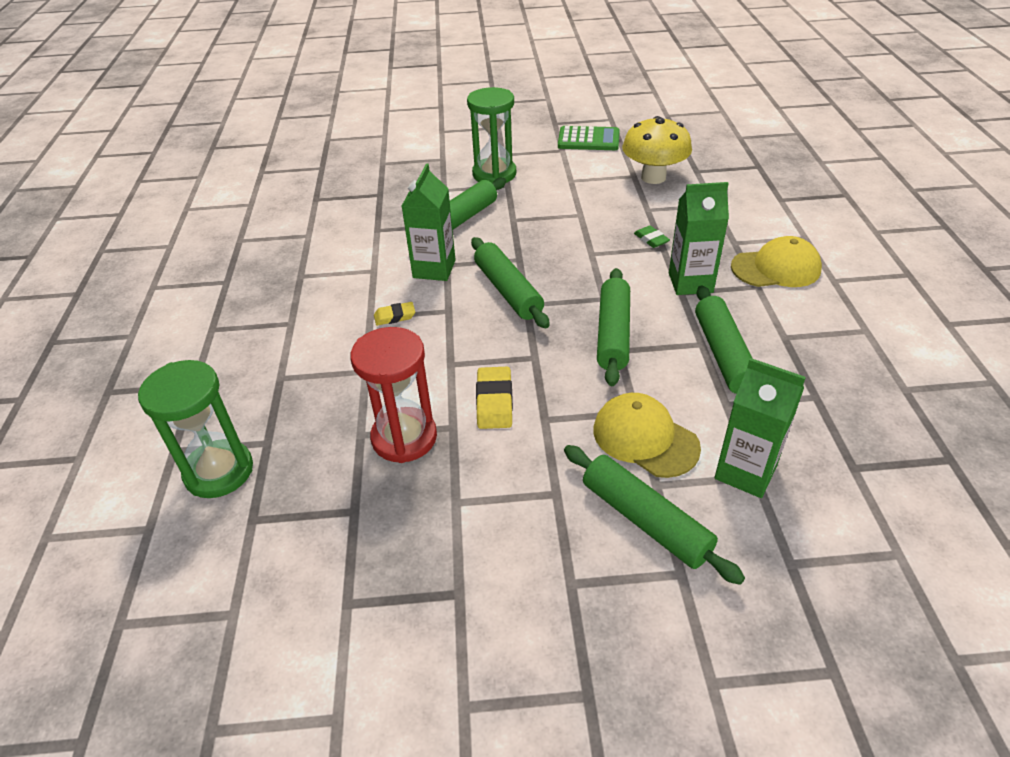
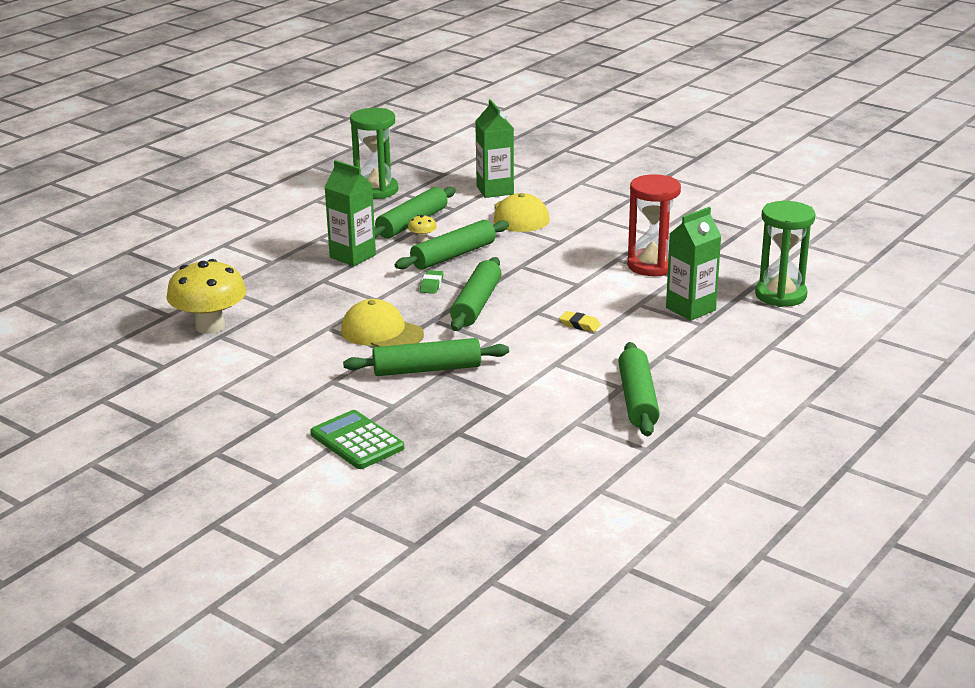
camera: 140 degrees left, 15 degrees down
(434, 269) = (506, 342): green carton -> green carton (690, 309)
(494, 174) = (323, 397): green hourglass -> green hourglass (376, 190)
(494, 401) = (577, 258): yellow eraser -> none
(588, 140) = (173, 388): green calculator -> green calculator (357, 441)
(645, 520) = (569, 197): green rolling pin -> green rolling pin (638, 399)
(651, 239) = (318, 288): green eraser -> green eraser (431, 285)
(674, 337) = (422, 239): none -> yellow mushroom
(776, 268) = (285, 239): yellow cap -> yellow cap (381, 332)

